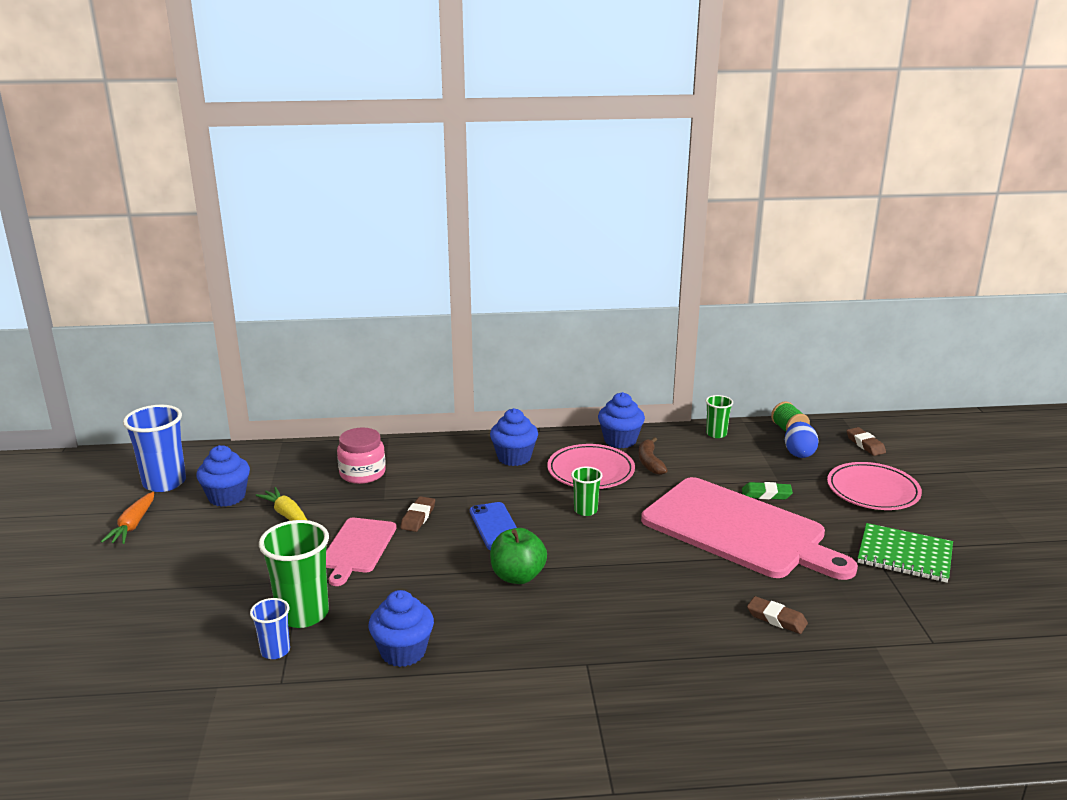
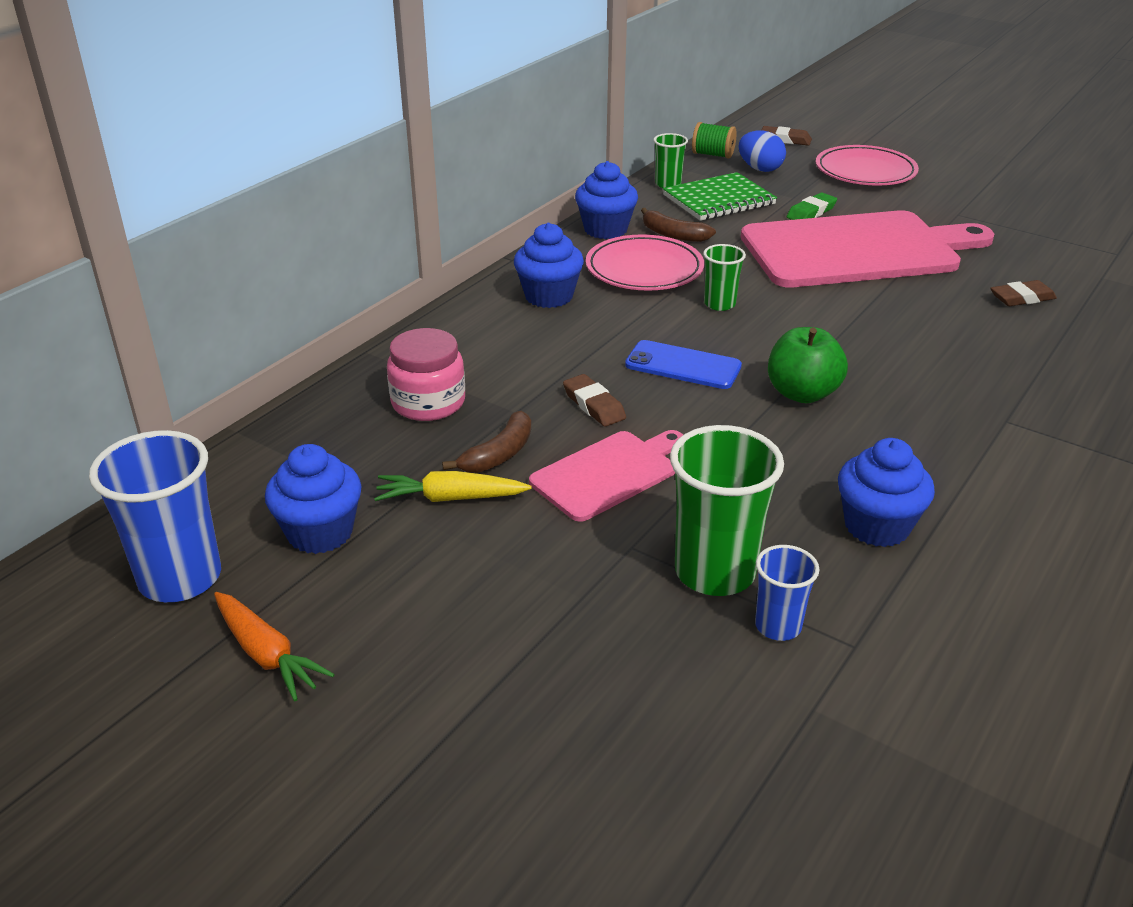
camera: 50 degrees left, 10 degrees up
(339, 511) = (499, 454): none -> brown banana
(358, 548) = (608, 473): pink cutting board -> pink cutting board turned 90 degrees counterclockwise
(904, 555) = (981, 206): green notebook -> green notebook (719, 200)

